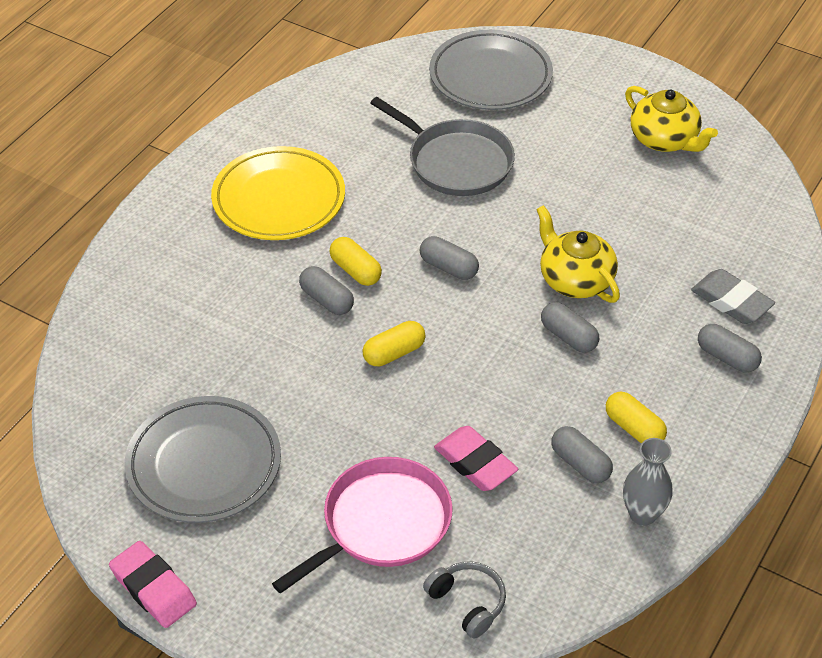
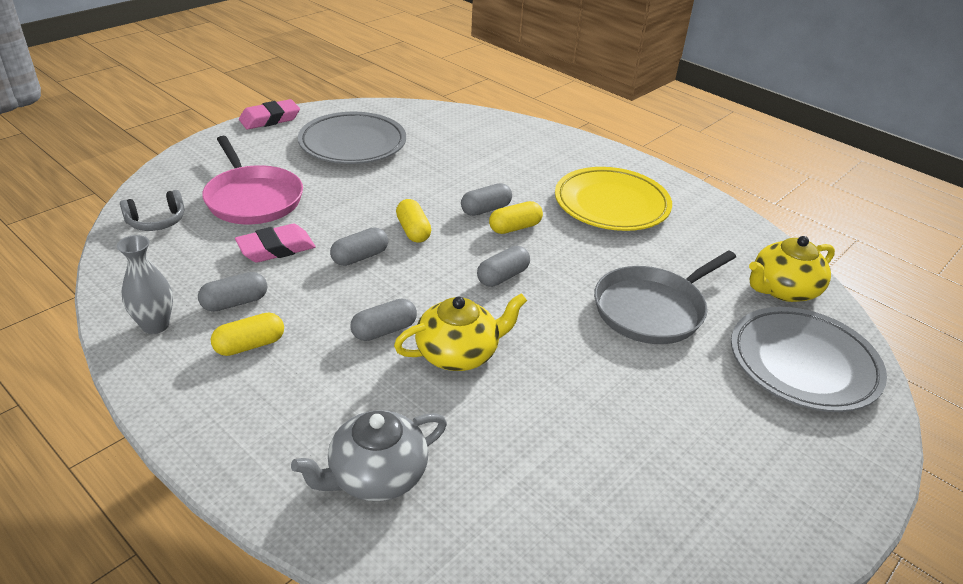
camera: 100 degrees right, 10 degrees down
(664, 140) = (685, 499): yellow teapot -> yellow teapot (783, 290)
(727, 357) = (295, 443): grey capsule -> grey capsule (360, 257)
(731, 301) = (376, 476): grey eraser -> grey teapot

